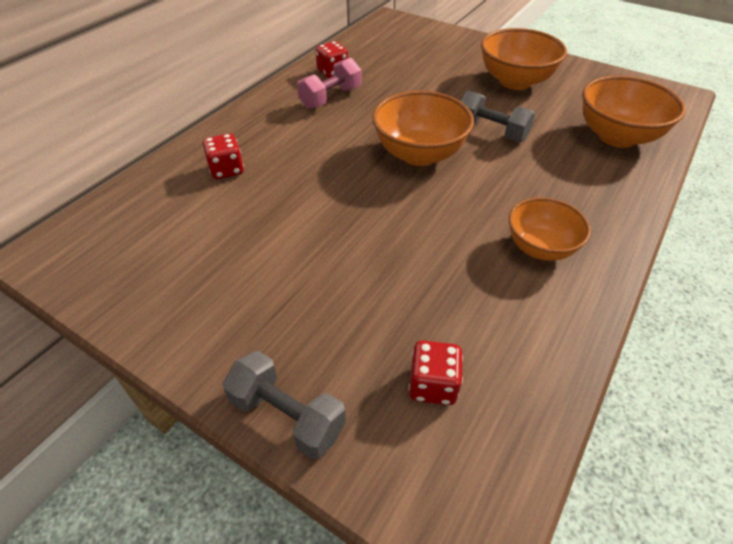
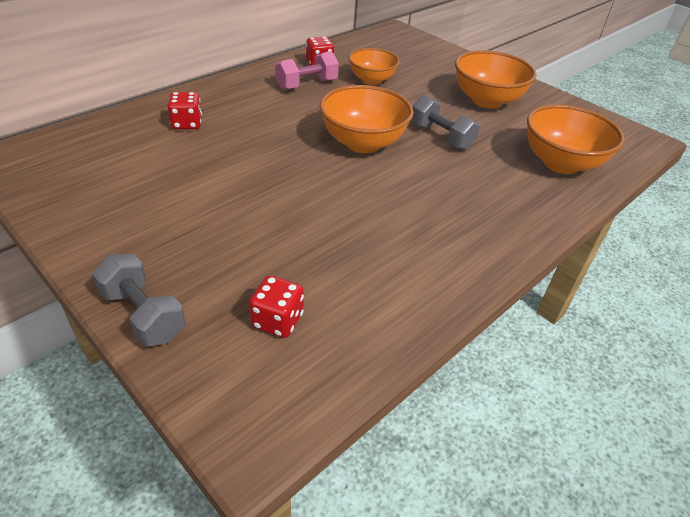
camera: 10 degrees right, 5 degrees down
(540, 248) = (433, 238): orange bowl -> orange bowl (371, 80)

